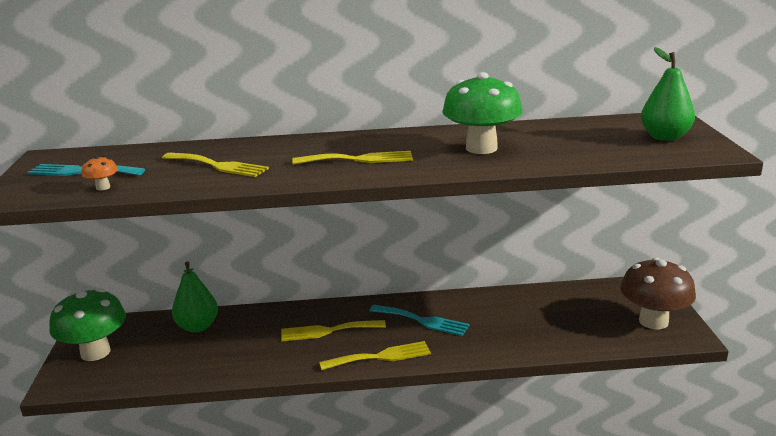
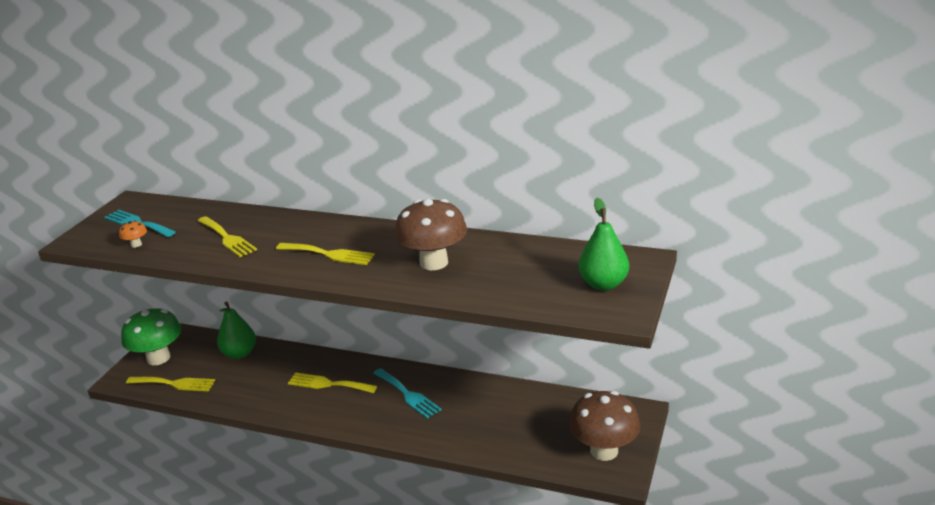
camera: 25 degrees right, 5 degrees up
(380, 357) = (348, 420): yellow fork -> yellow fork (174, 384)
(481, 148) = (434, 262): green mushroom -> brown mushroom

